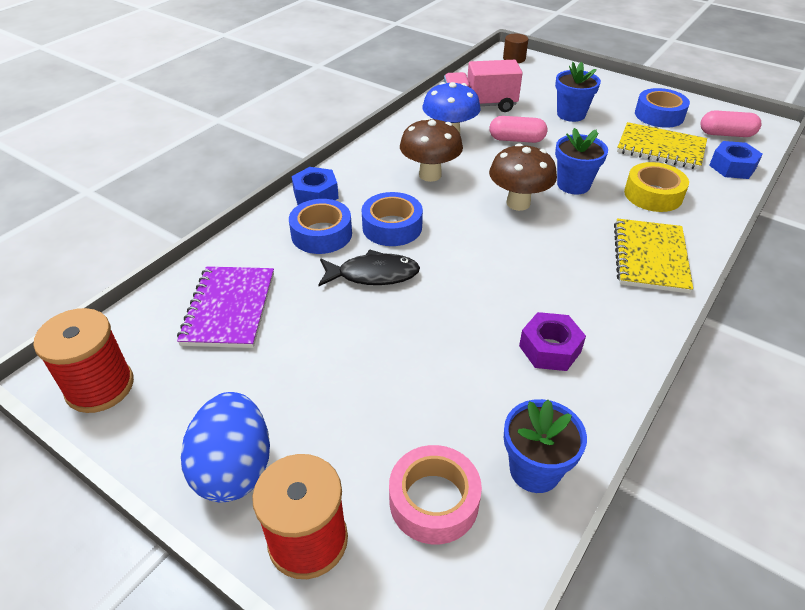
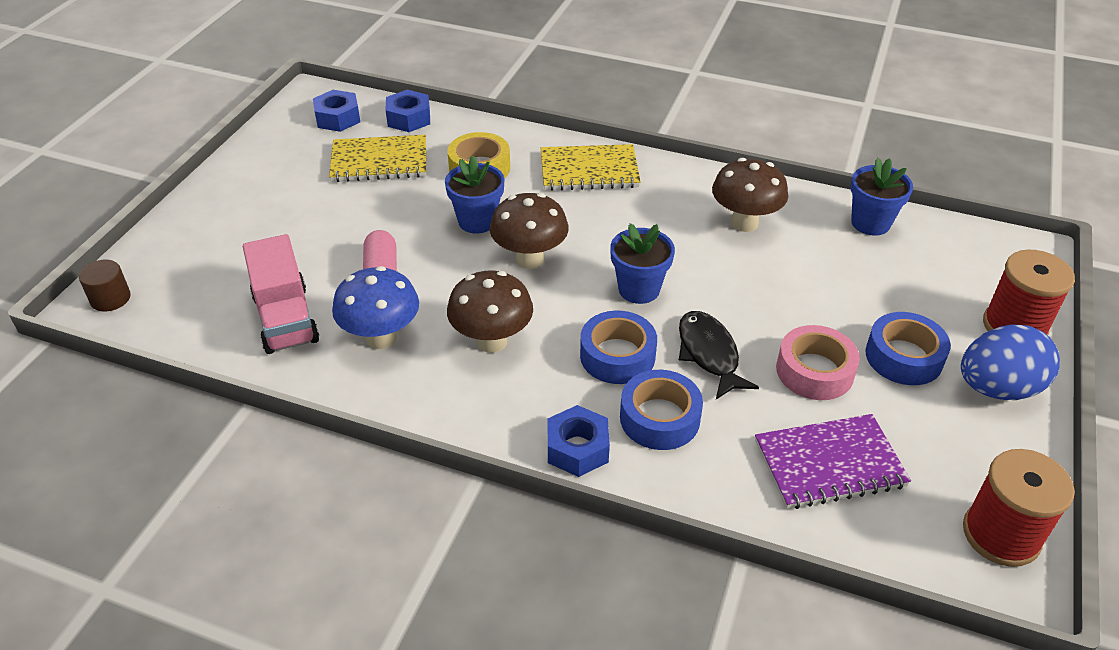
camera: 105 degrees left, 0 degrees up
(434, 501) = (933, 268): pink tape -> pink tape (814, 371)
(550, 349) = (744, 223): purple nut -> brown mushroom
(571, 114) = (303, 230): blue flower pot -> blue flower pot (639, 289)
(659, 115) = (297, 161): blue tape -> blue tape (903, 357)
(660, 148) = (379, 161): yellow notebook -> yellow notebook turned 75 degrees clockwise
(726, 134) = (338, 118): pink capsule -> blue nut

